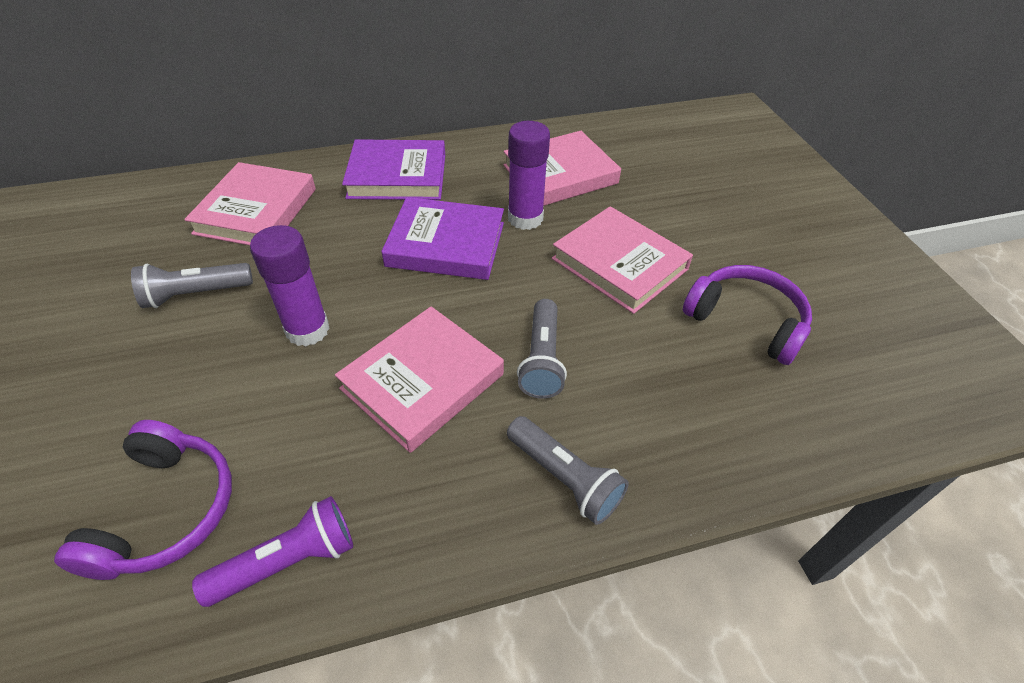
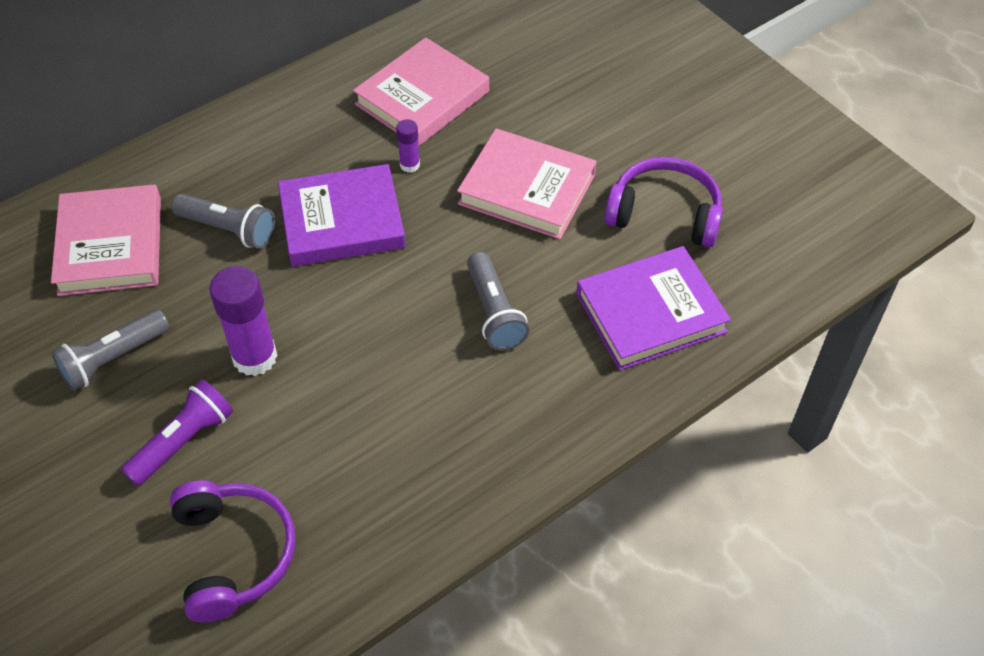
camera: 20 degrees left, 5 degrees up
(288, 562) = (365, 552): purple flashlight -> purple flashlight (184, 441)
(397, 176) = (243, 153): purple book -> purple book (650, 313)
(422, 381) = (395, 369): pink book -> none
(525, 218) = (410, 165): purple glue stick -> purple glue stick, size x0.51
(564, 478) = (558, 410): grey flashlight -> grey flashlight (228, 230)

